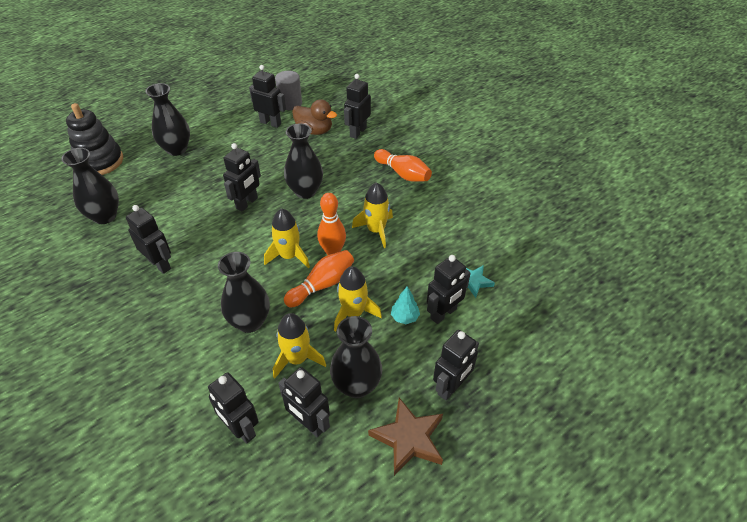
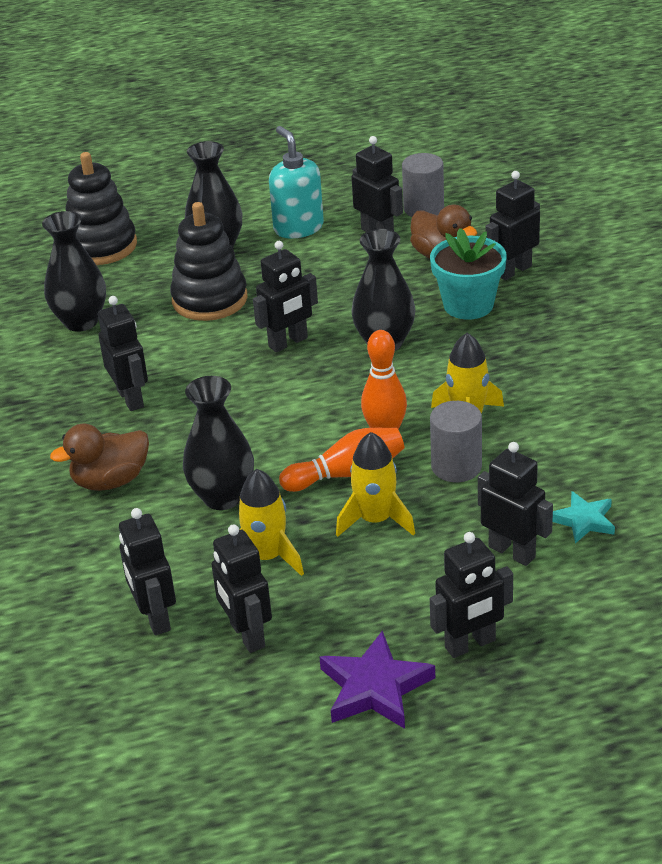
camera: 25 degrees right, 10 degrees down
(169, 329) = (110, 481): none -> brown duck
(185, 184) = (210, 299): none -> black stacking toy
(222, 128) = (298, 228): none -> turquoise soap dispenser
(289, 256) = (317, 426): yellow rocket -> none
(342, 158) = (468, 305): none -> turquoise flower pot
(356, 385) = (334, 608): black vase -> none
(384, 264) = (456, 466): none -> grey cylinder
(403, 173) = (556, 346): orange bowling pin -> none
(404, 317) = (449, 543): turquoise tree -> none
(409, 438) = (375, 687): brown star -> purple star
(443, 314) = (512, 552): black robot -> black robot turned 120 degrees counterclockwise

